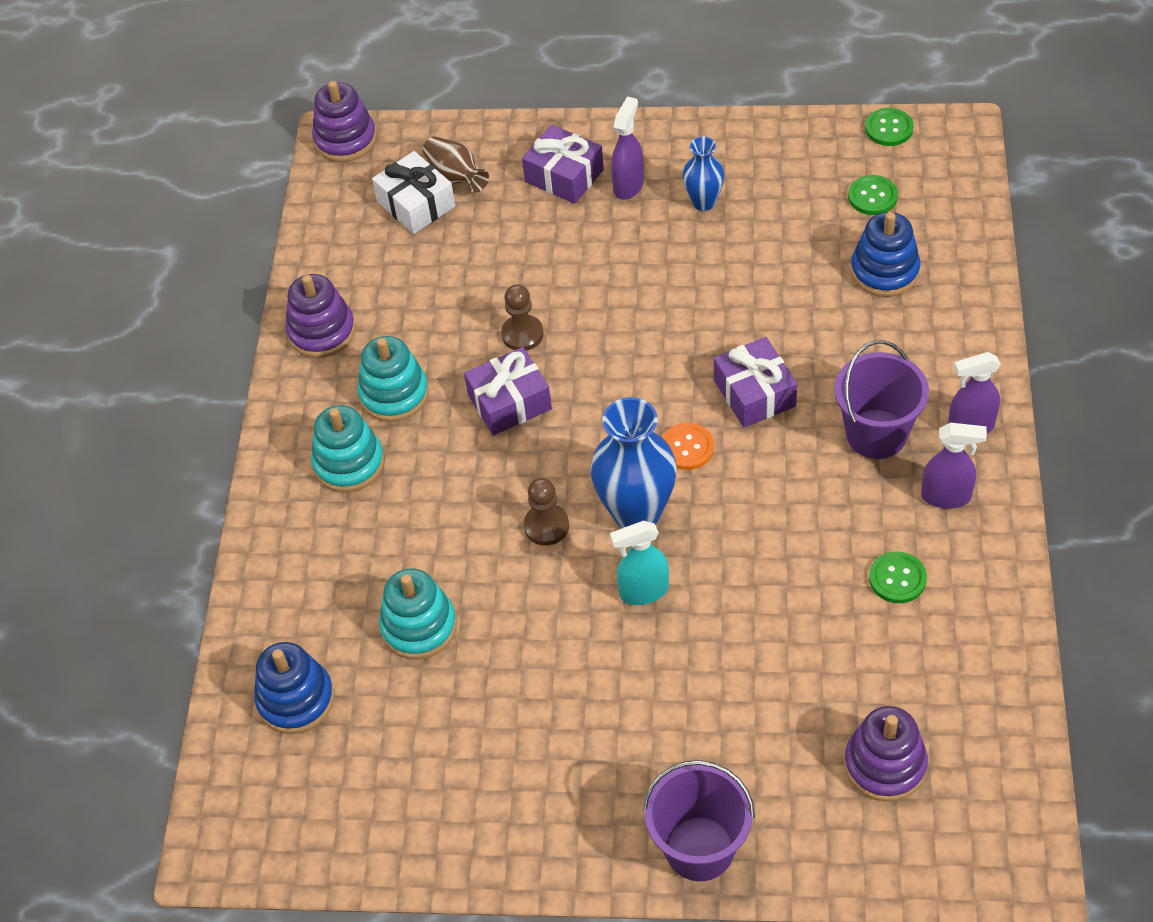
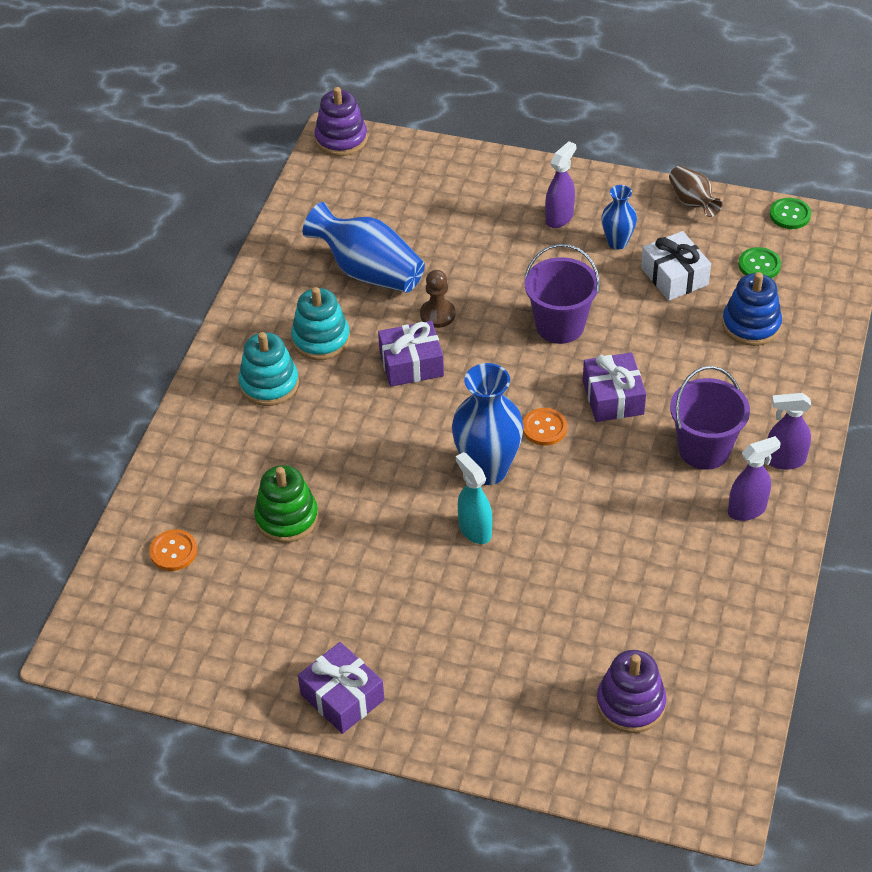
camera: 10 degrees right, 5 degrees down
(296, 699) = (173, 551): blue stacking toy -> orange button
(322, 332) = (278, 281): purple stacking toy -> none
(416, 204) = (382, 199): white gift -> white gift (674, 276)
(419, 626) = (287, 518): turquoise stacking toy -> green stacking toy
(425, 298) = (368, 272): none -> blue vase
(456, 176) = (421, 184): brown vase -> brown vase (692, 202)
(546, 526) = (412, 464): brown pawn -> none
(564, 176) = (509, 200): purple gift -> purple gift (342, 697)
(643, 591) = (474, 530): turquoise spray bottle -> turquoise spray bottle turned 60 degrees clockwise
(699, 848) = (459, 733): purple bucket -> purple bucket (560, 326)
(897, 578) = (686, 564): green button -> none
(946, 496) = (747, 509): purple spray bottle -> purple spray bottle turned 45 degrees counterclockwise

